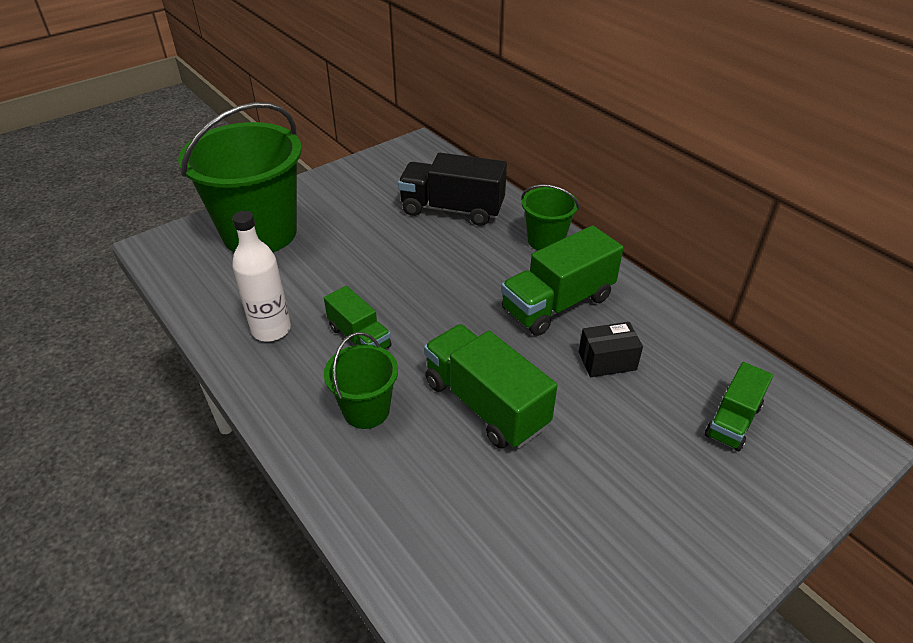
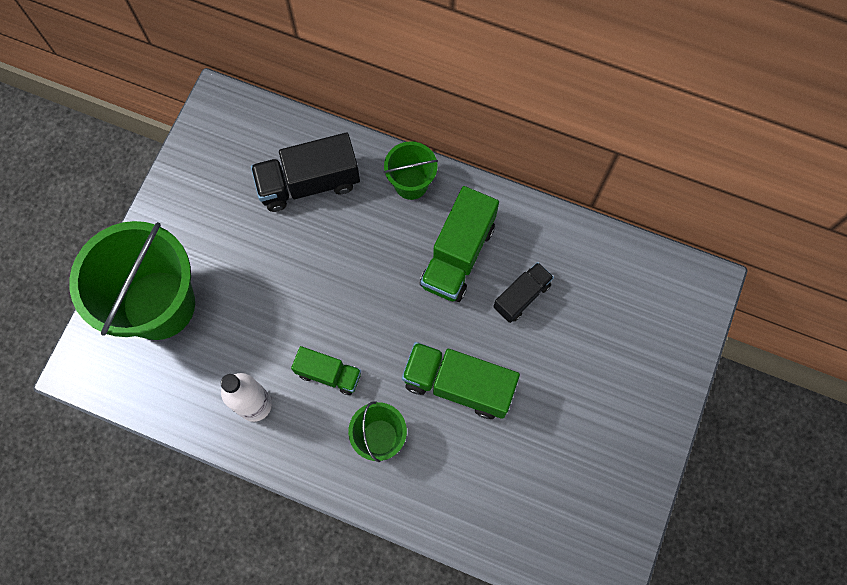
camera: 30 degrees left, 30 degrees up
(607, 361) = (521, 296): black box -> black truck
(733, 421) = (626, 307): green truck -> none

